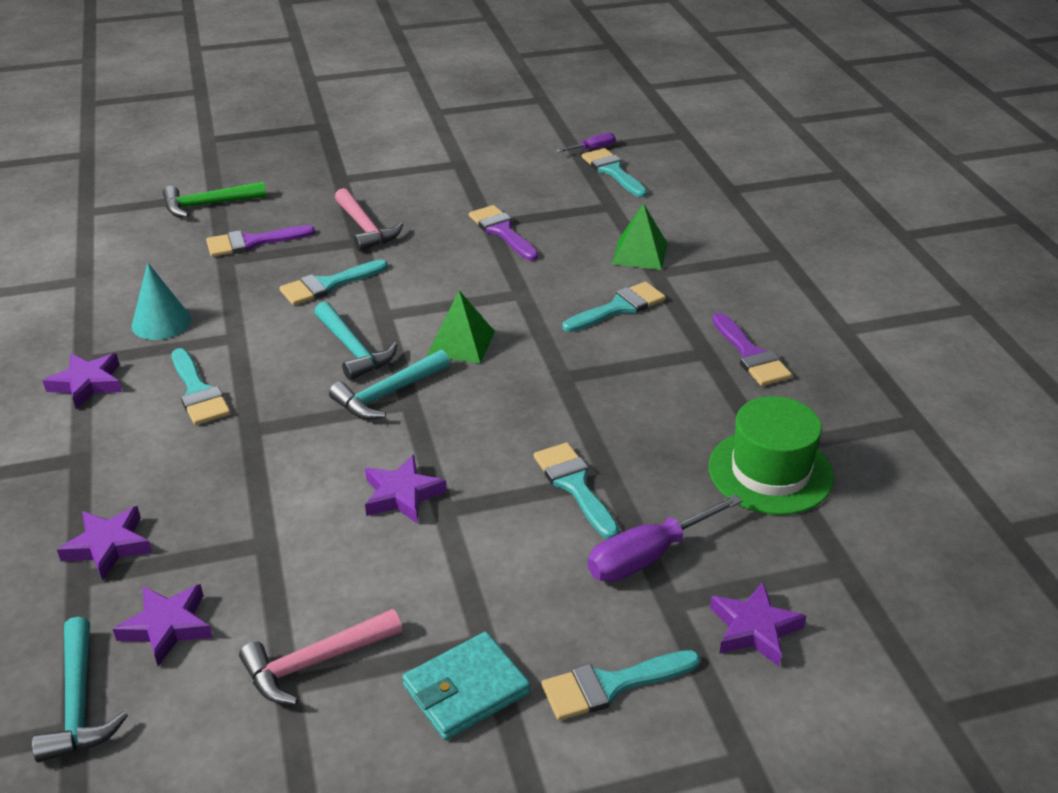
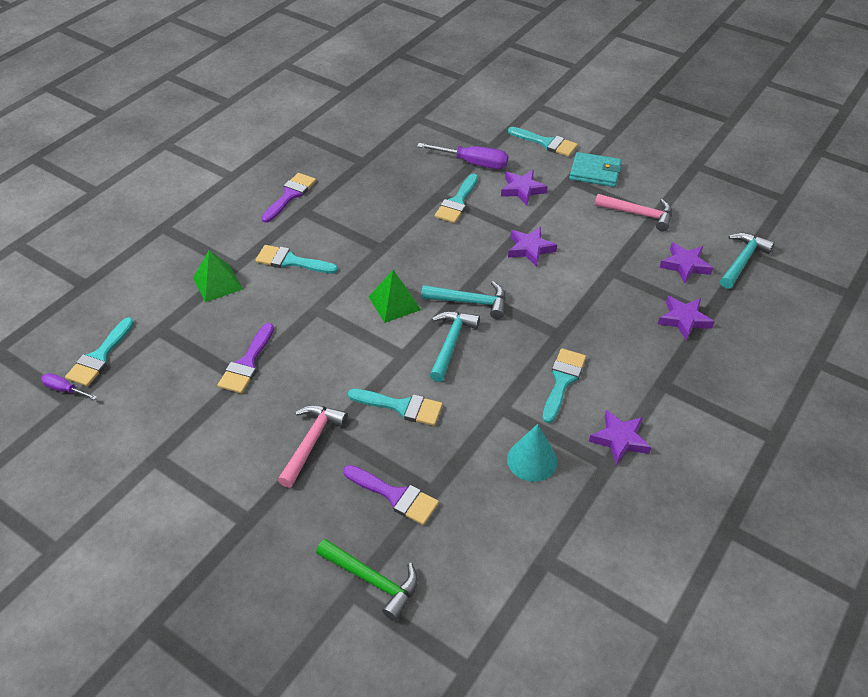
camera: 130 degrees left, 10 degrees up
(754, 629) = (477, 124): purple star -> purple star (522, 190)
(770, 472) = (380, 154): green hat -> none

